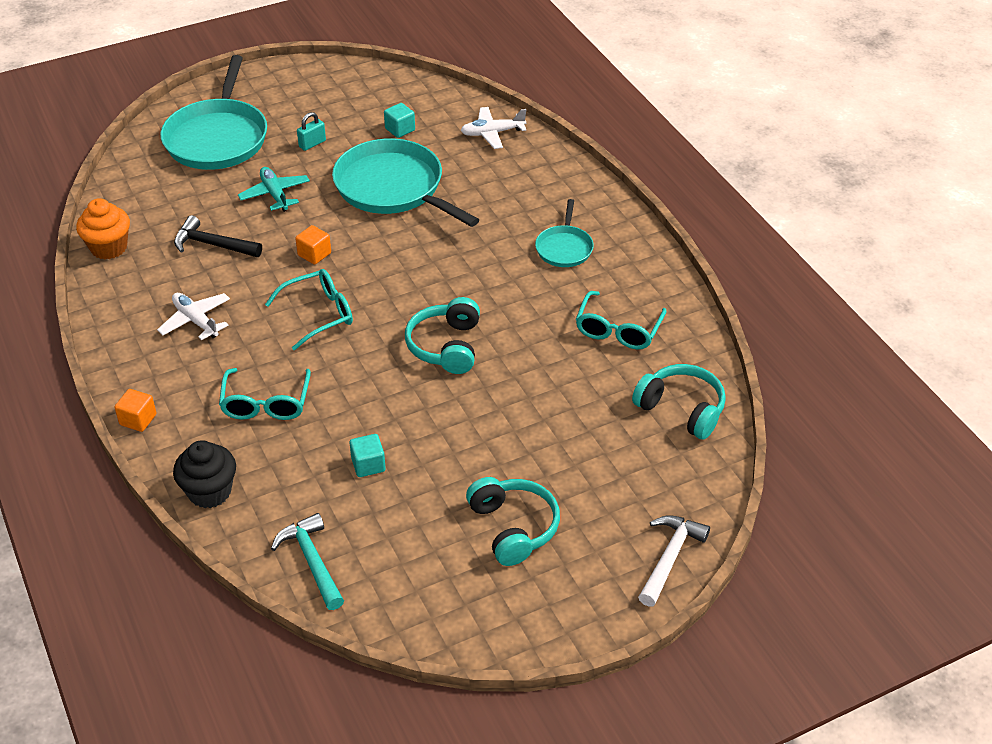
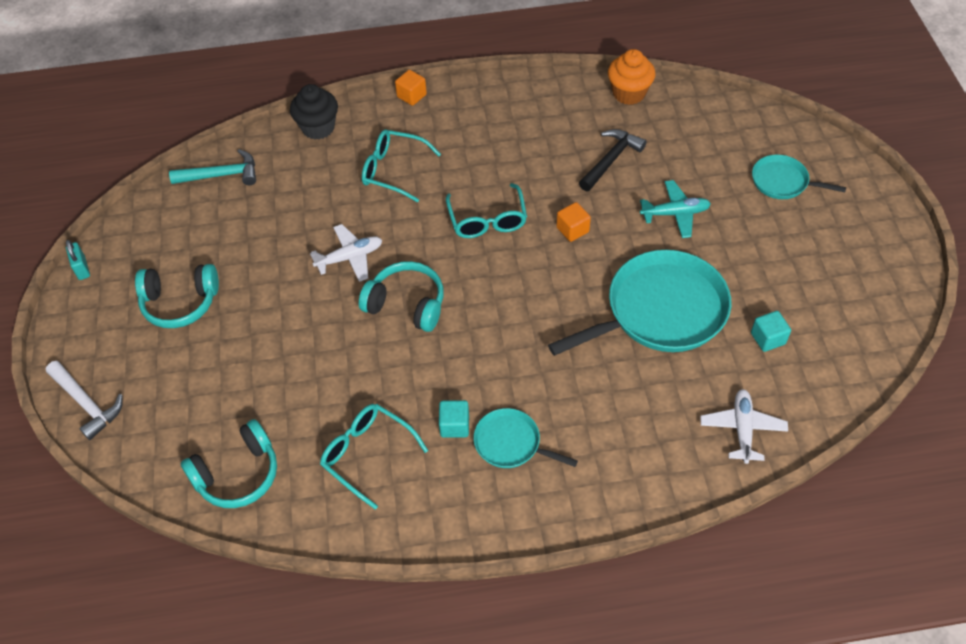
camera: 110 degrees right, 10 degrees up
(196, 321) = (511, 139): white plane -> white plane (350, 257)
(217, 138) = (782, 182): turquoise pan -> turquoise pan, size x0.51
(312, 144) = (756, 256): turquoise padlock -> turquoise padlock (82, 268)
(368, 465) = (295, 223): turquoise cube -> turquoise cube (454, 425)

